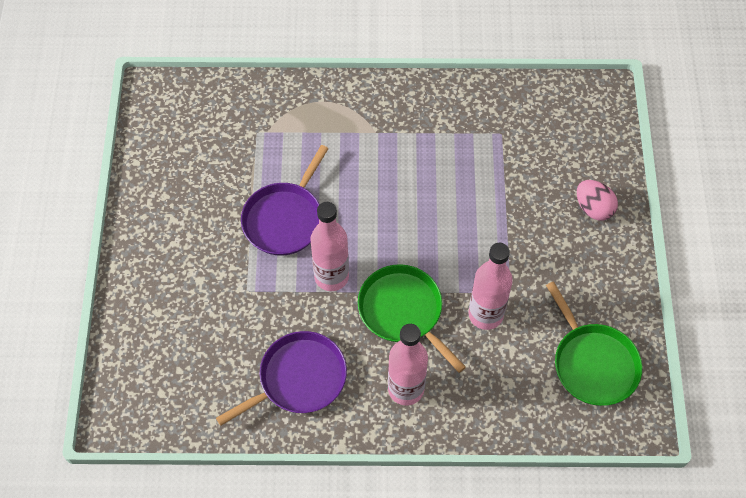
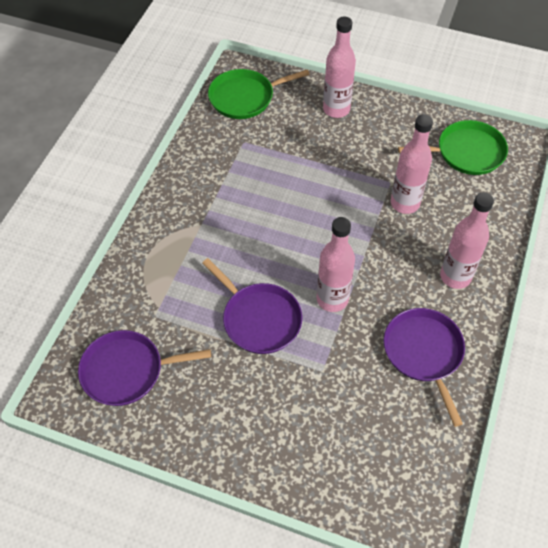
camera: 70 degrees left, 5 degrees down
(193, 132) = (127, 371): none -> purple pan
(403, 311) = (384, 257): green pan -> green pan (245, 97)
(593, 208) = (336, 109): pink egg -> pink bottle

